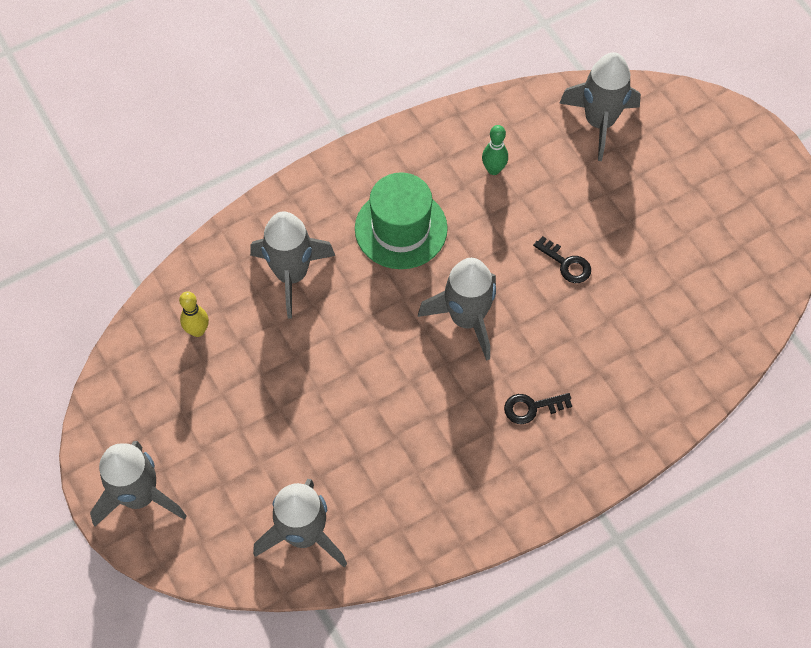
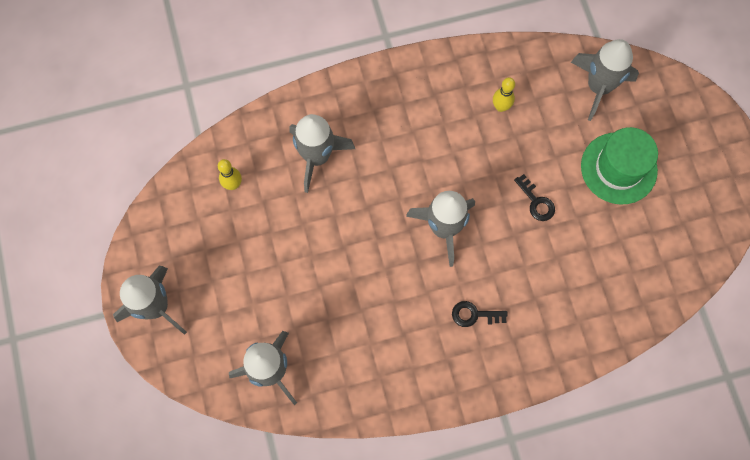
camera: 15 degrees right, 10 degrees up
(401, 229) = (413, 139): green hat -> green hat (618, 168)
(493, 169) = (500, 107): green bowling pin -> yellow bowling pin

